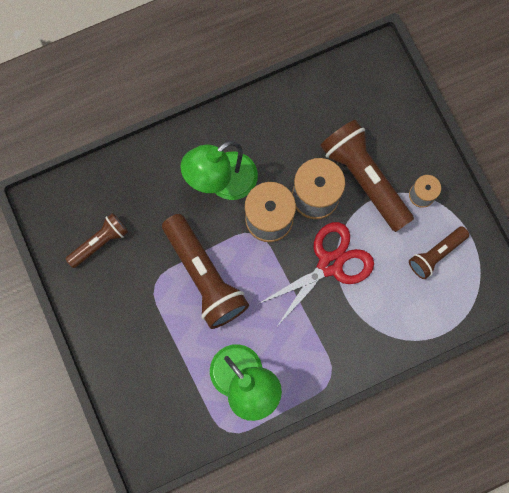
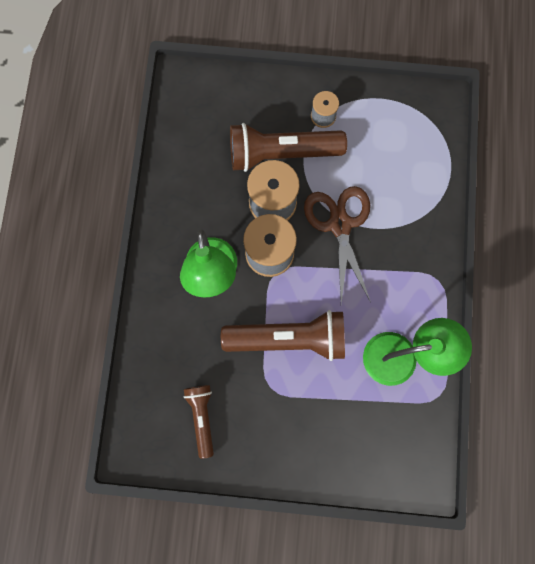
camera: 60 degrees left, 0 degrees up
(330, 264) = (340, 225): red scissors -> brown scissors
(436, 254) = (380, 134): brown flashlight -> none

